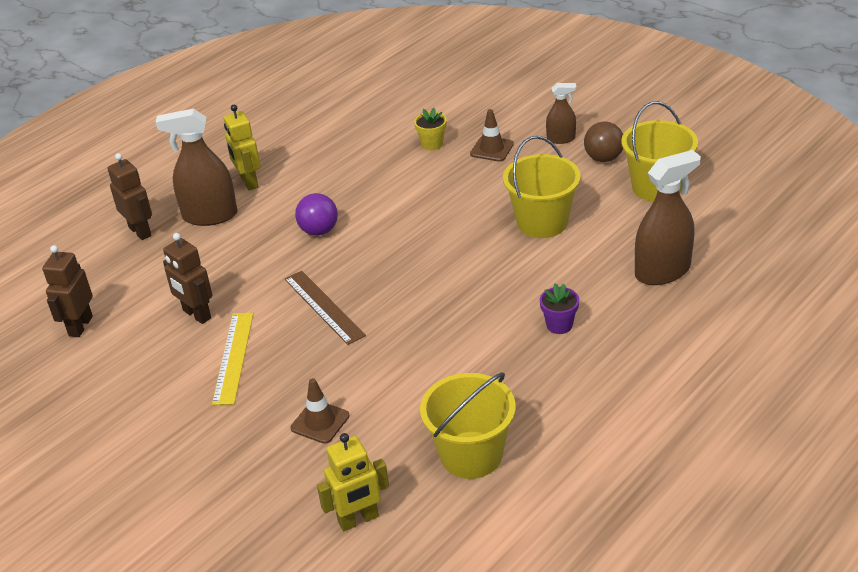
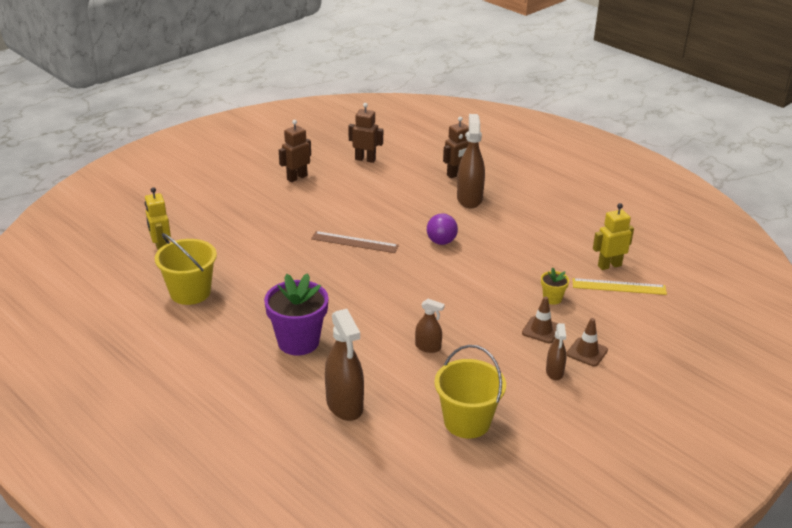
camera: 90 degrees right, 5 degrees down
(196, 314) = (363, 196): brown robot -> brown robot (297, 177)
(233, 357) = (317, 209): yellow ruler -> yellow ruler (619, 286)
(248, 182) = (508, 213): yellow robot -> yellow robot (609, 265)
(320, 422) = (245, 239): brown traffic cone -> brown traffic cone (587, 352)
(324, 307) = (354, 242): brown ruler -> brown ruler turned 45 degrees clockwise
(542, 222) = (428, 347): yellow bucket -> brown spray bottle
(559, 325) = (298, 342): purple flower pot -> purple flower pot, size x2.09
(603, 158) = (519, 394): brown ball -> none

